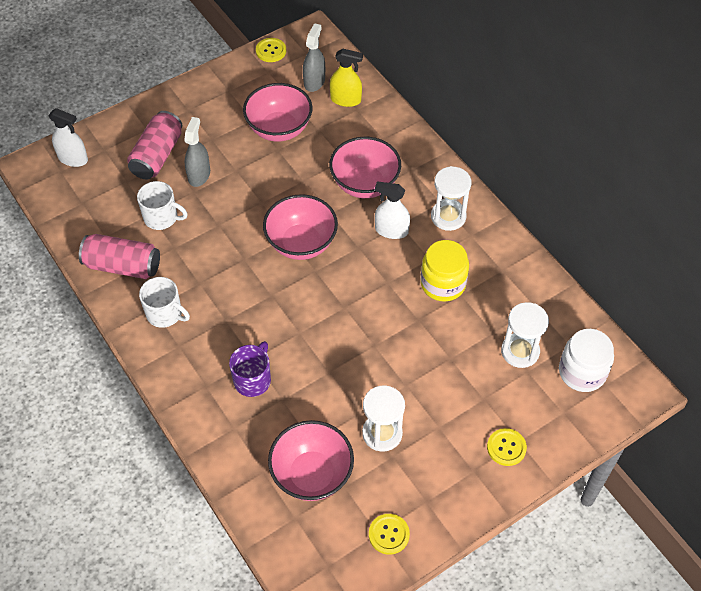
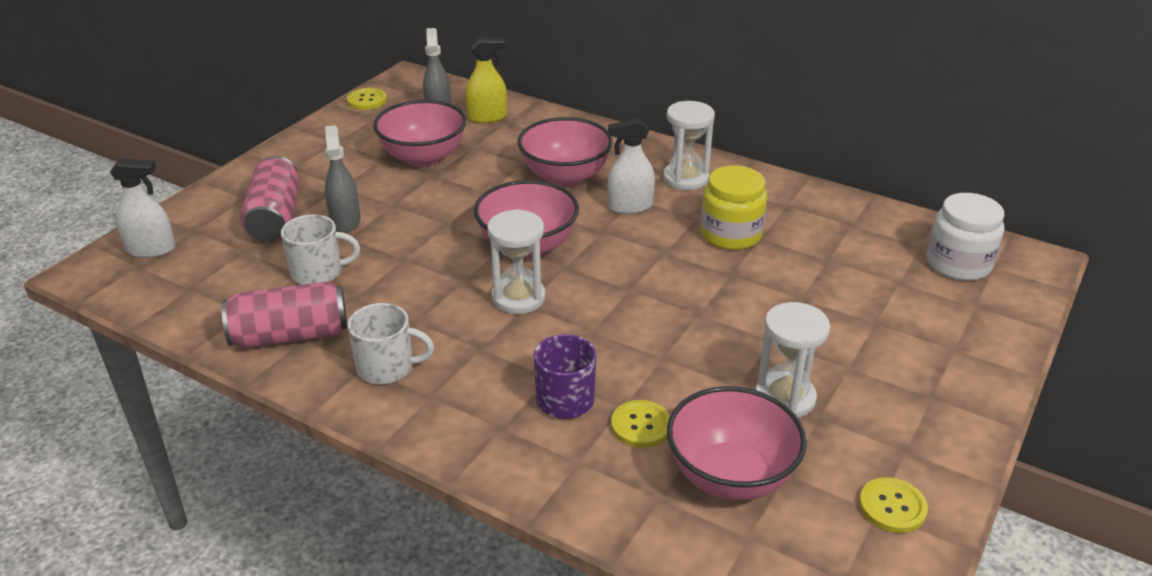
camera: 25 degrees left, 20 degrees down
(506, 447) = (946, 360): yellow button -> yellow button (641, 425)
(520, 351) = (873, 267): white hourglass -> white hourglass (518, 298)

